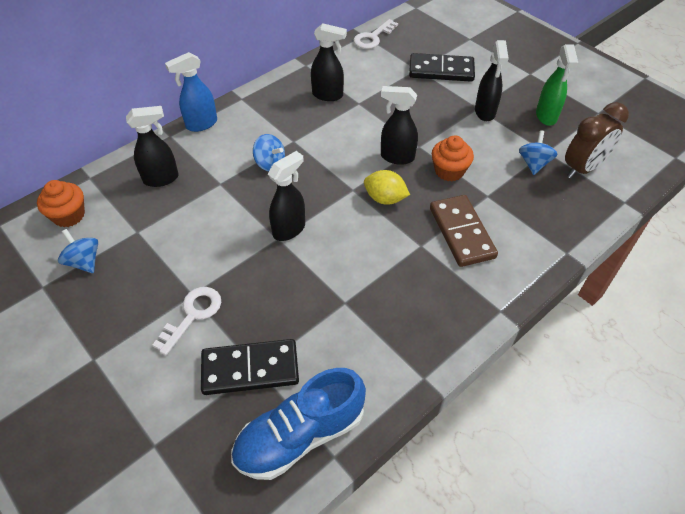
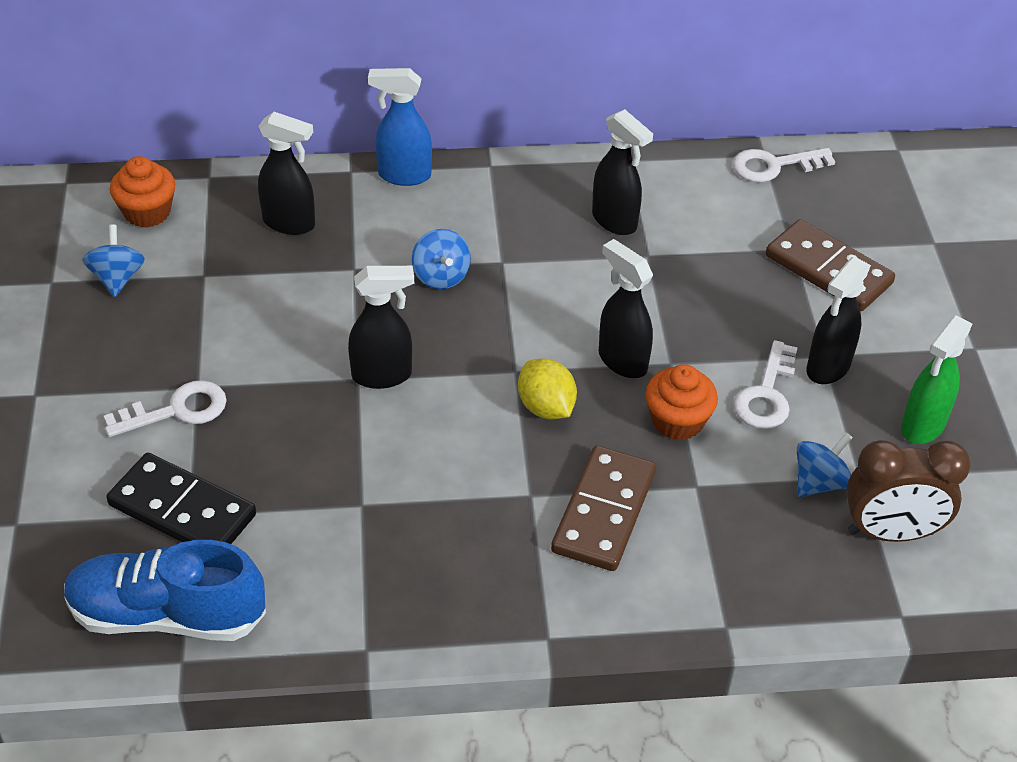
camera: 35 degrees right, 5 degrees down
(441, 70) = (828, 269): black domino -> brown domino
(473, 137) = (766, 394): none -> white key

